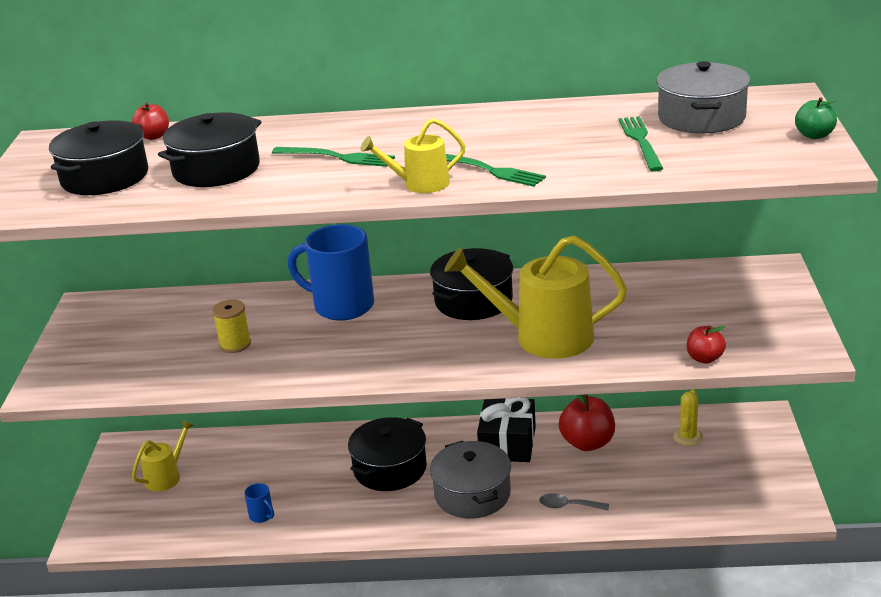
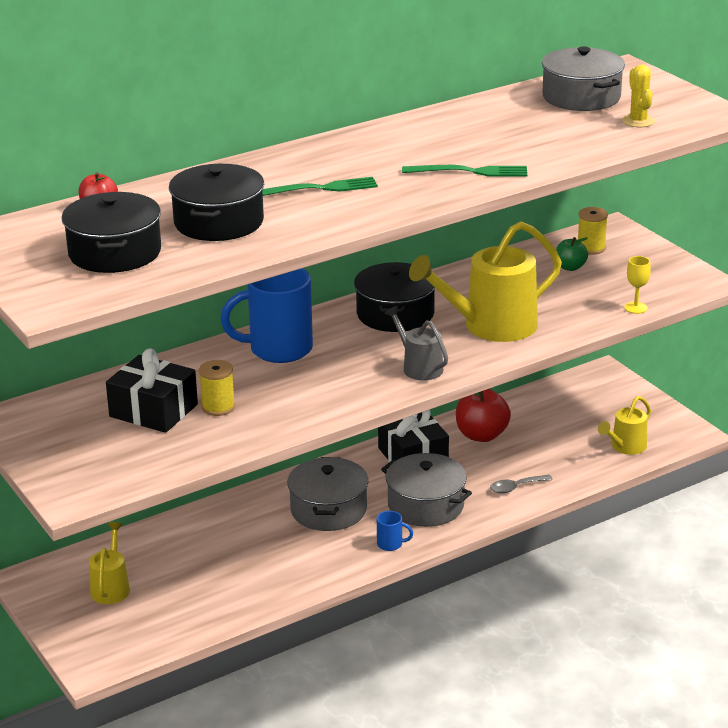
camera: 35 degrees left, 0 degrees up
(187, 332) = (153, 410): none -> black gift
(262, 516) = (250, 586): blue mug -> blue mug (390, 544)
(390, 468) = (328, 509): black pot -> grey pot
(420, 184) = (430, 194): yellow watering can -> yellow watering can (625, 447)
(433, 358) = (419, 367): none -> grey watering can
(641, 141) = (561, 125): green fork -> none
(688, 437) = (559, 405): yellow cactus -> yellow cactus (638, 121)
(704, 358) = (635, 308): red apple -> yellow goblet
(729, 284) = (591, 248): none -> yellow spool
(814, 135) = (684, 95): green apple -> green apple (570, 267)

